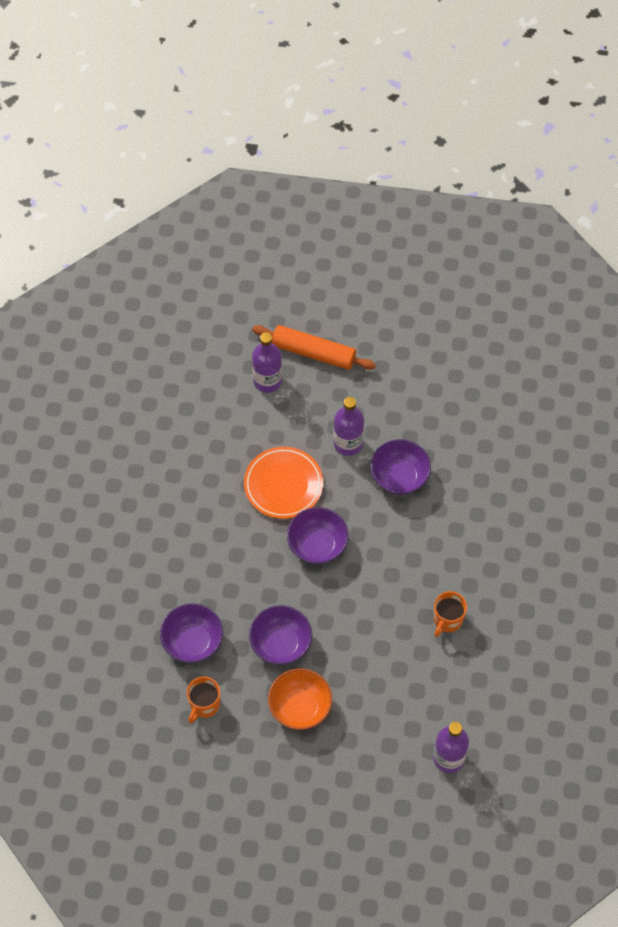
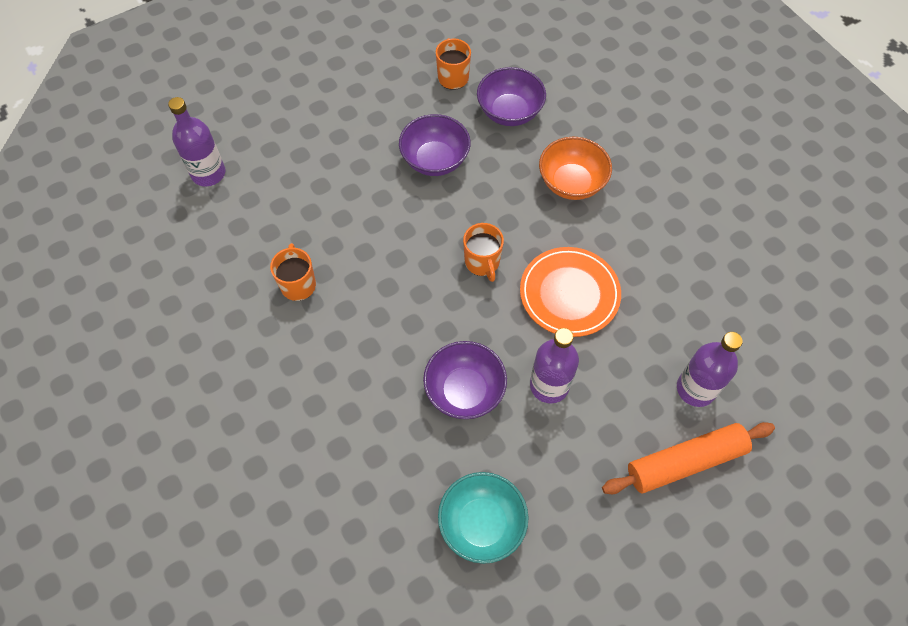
camera: 140 degrees right, 0 degrees up
(300, 707) = (373, 126): orange bowl -> orange bowl (571, 183)
(317, 545) = (482, 262): purple bowl -> orange mug
(451, 404) = (482, 524): none -> turquoise bowl

